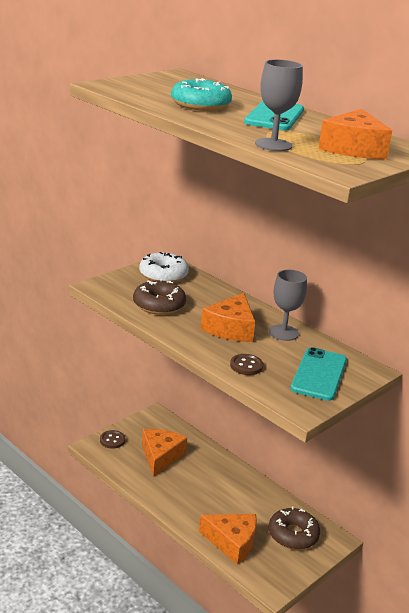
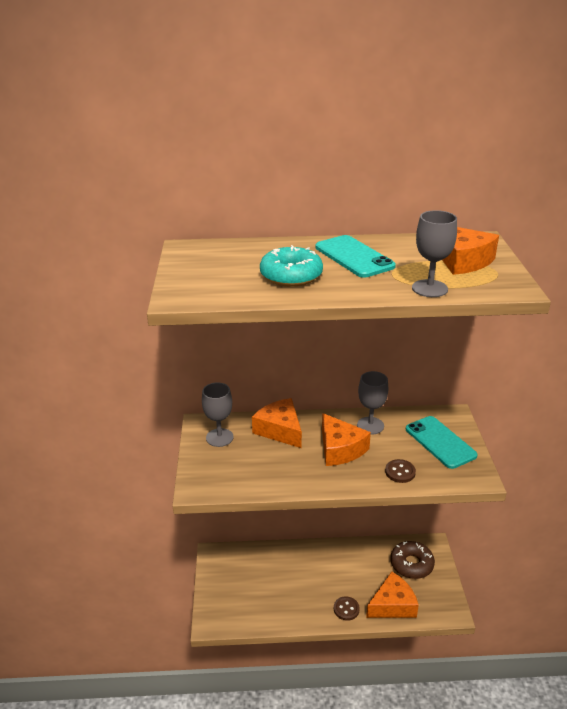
camera: 45 degrees left, 5 degrees up
(112, 440) = (215, 604): brown button -> brown button (346, 609)
(159, 305) = (266, 468): brown donut -> none
(160, 456) = (264, 585): orange cheese -> orange cheese (280, 430)
(163, 275) = (219, 437): white donut -> grey goblet

